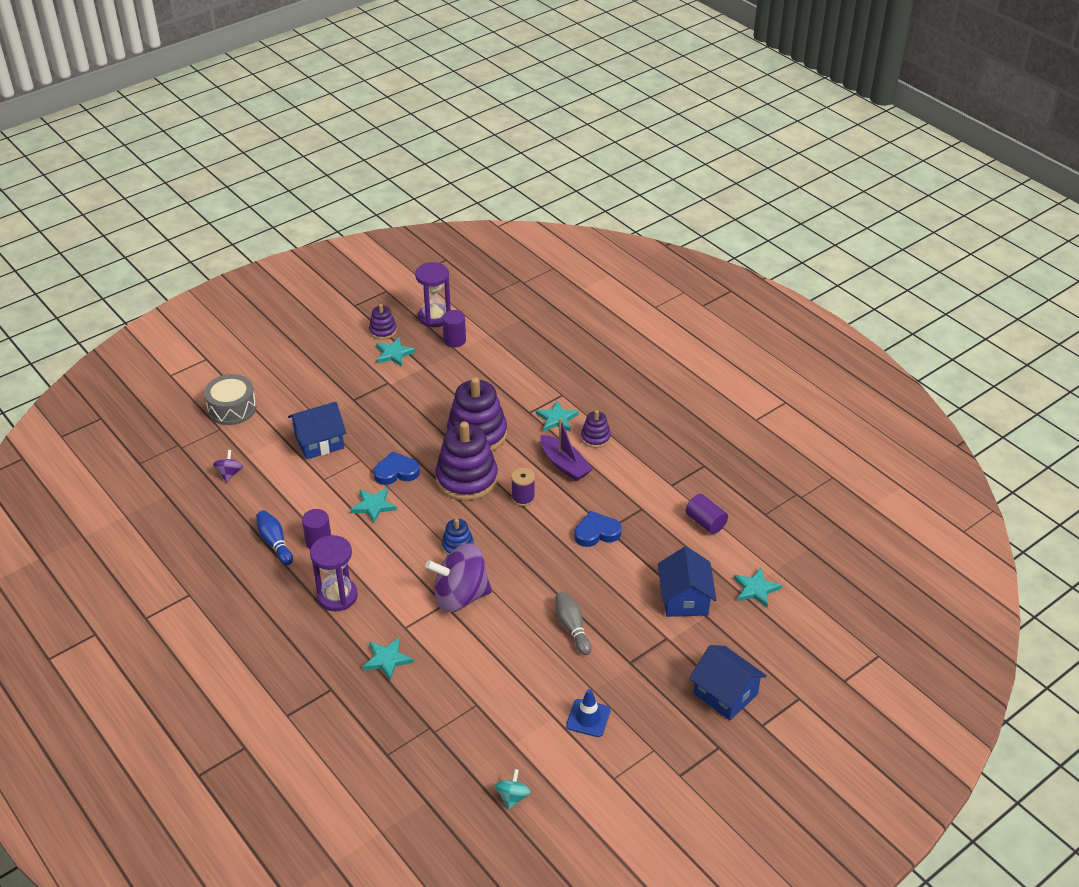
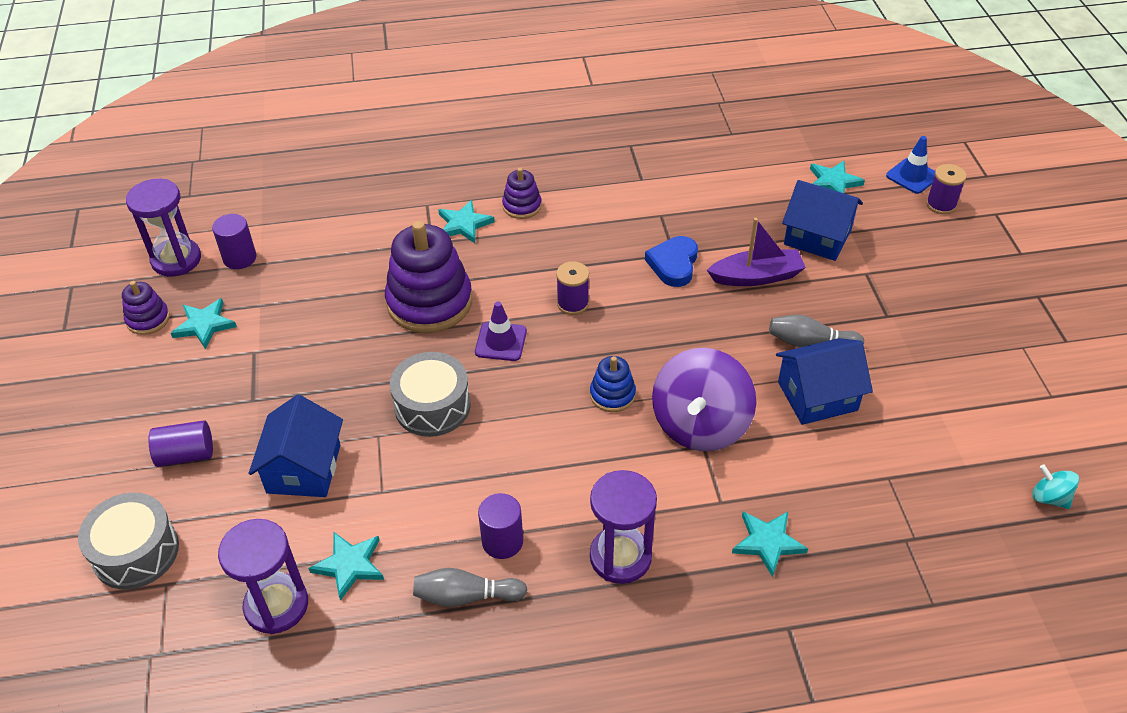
camera: 60 degrees left, 5 degrees up
(229, 474) = (276, 605): purple spinning top -> purple hourglass
(275, 542) = (466, 596): blue bowling pin -> grey bowling pin
(373, 506) = (477, 454): turquoise star -> turquoise star (350, 565)
(396, 472) = (432, 406): blue heart -> grey drum
(467, 479) = (501, 342): purple stacking toy -> purple traffic cone
(564, 465) = (545, 247): purple boat -> purple boat (756, 277)
(588, 718) = (955, 383): blue traffic cone -> blue traffic cone (912, 176)
(705, 522) = (715, 177): purple cylinder -> purple cylinder (186, 455)
(725, 694) = (967, 262): blue house -> blue house (817, 396)
(781, 661) = (941, 204): none -> purple spool

